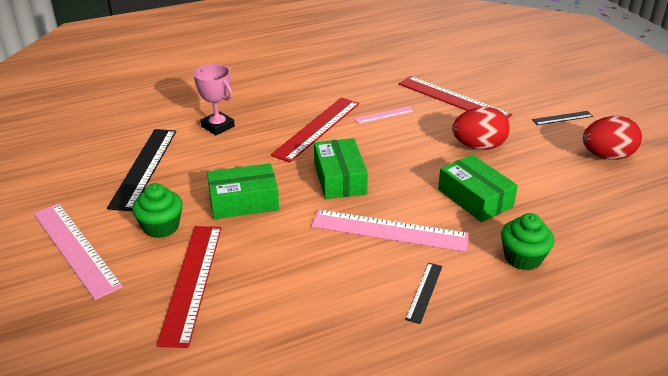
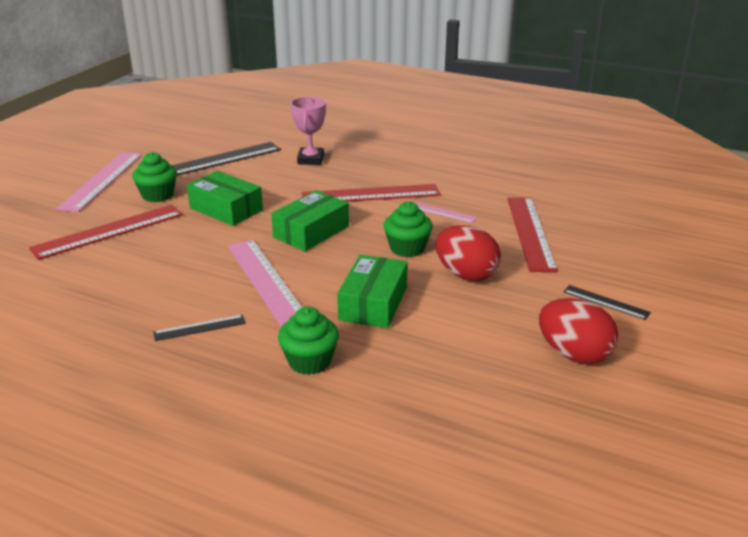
camera: 50 degrees right, 5 degrees down
(417, 151) = (407, 248): none -> green cupcake

